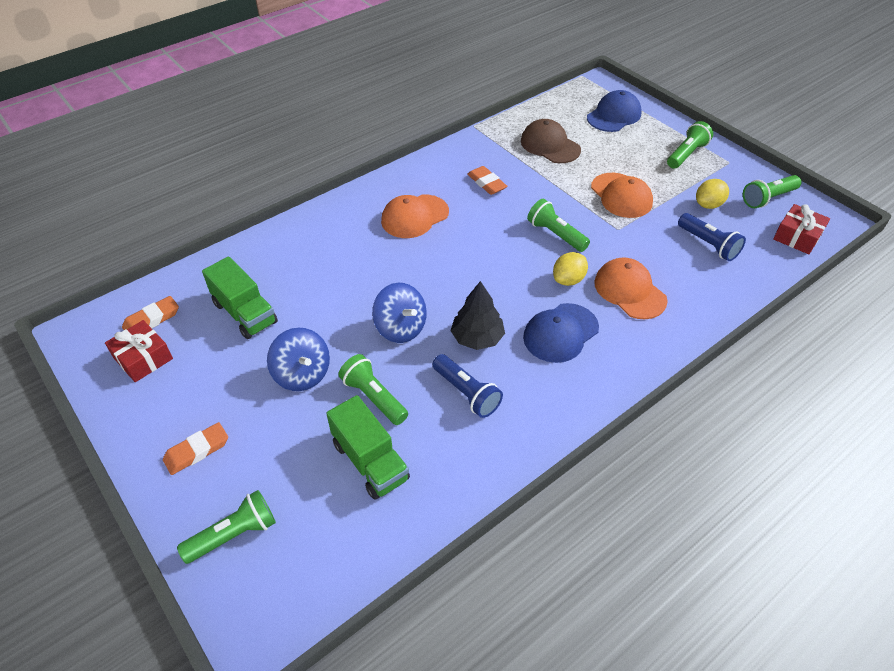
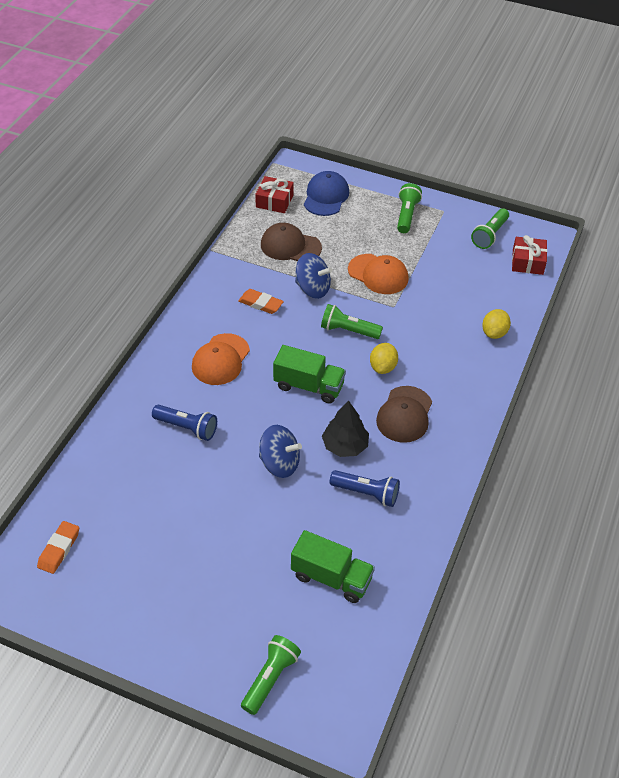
camera: 30 degrees left, 0 degrees up
(143, 358) = (80, 584): red gift -> red gift (274, 201)
(197, 451) = (191, 634): orange eraser -> none
(245, 313) = (138, 507): green truck -> green truck (309, 386)
(302, 374) = (228, 536): blue spinning top -> blue spinning top (312, 289)
(374, 397) = (299, 528): green flashlight -> none
(560, 333) = (404, 414): blue cap -> brown cap
(629, 291) = (434, 358): orange cap -> none
(708, 205) = (449, 257): yellow lemon -> yellow lemon (494, 333)
(708, 244) = (468, 294): blue flashlight -> blue flashlight (187, 428)

